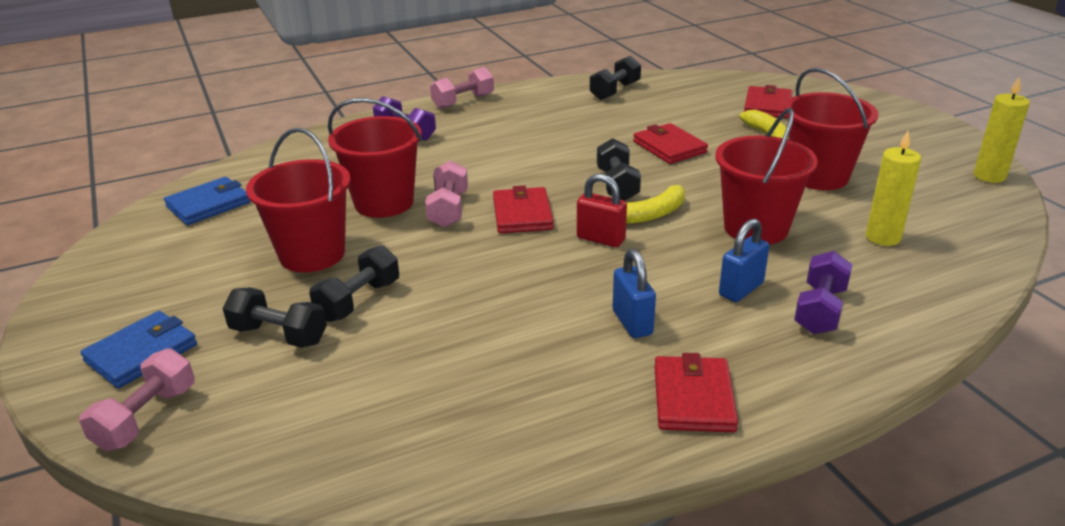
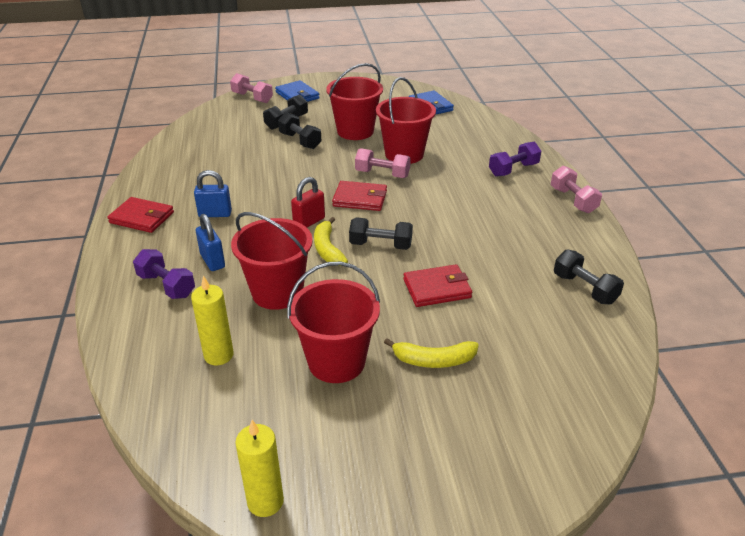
camera: 105 degrees right, 5 degrees up
(768, 106) = (517, 391): red wallet -> none

